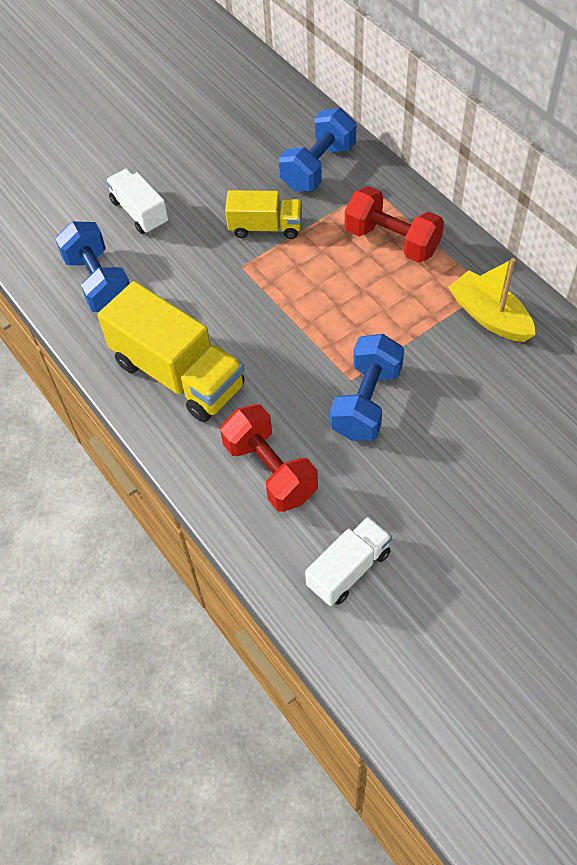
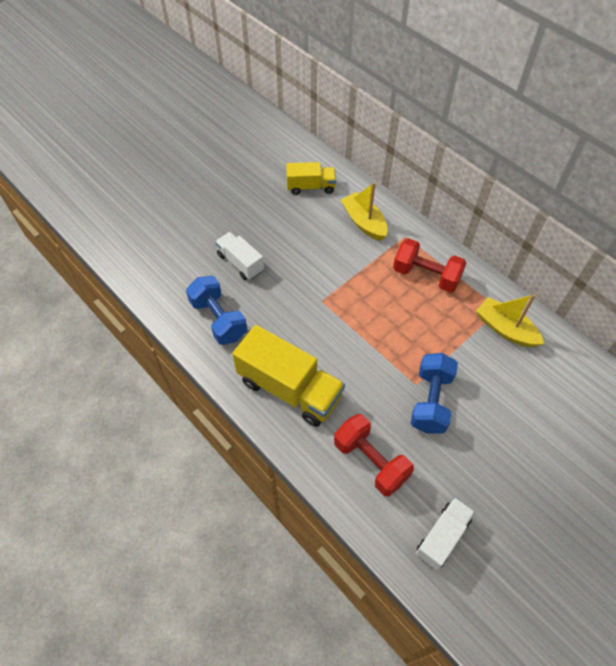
camera: 10 degrees left, 0 degrees up
(265, 227) = (334, 270): yellow truck -> yellow truck (311, 187)
(318, 167) = (364, 222): blue dumbbell -> yellow boat

